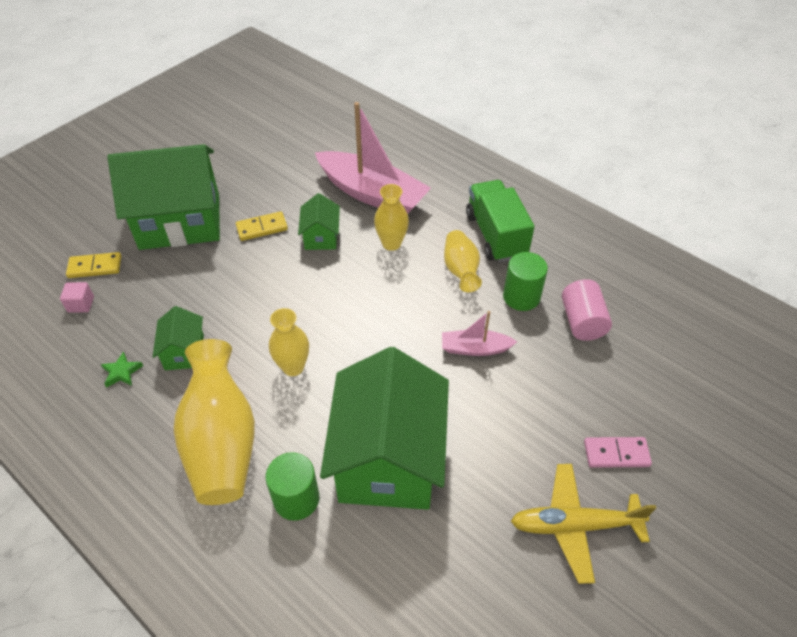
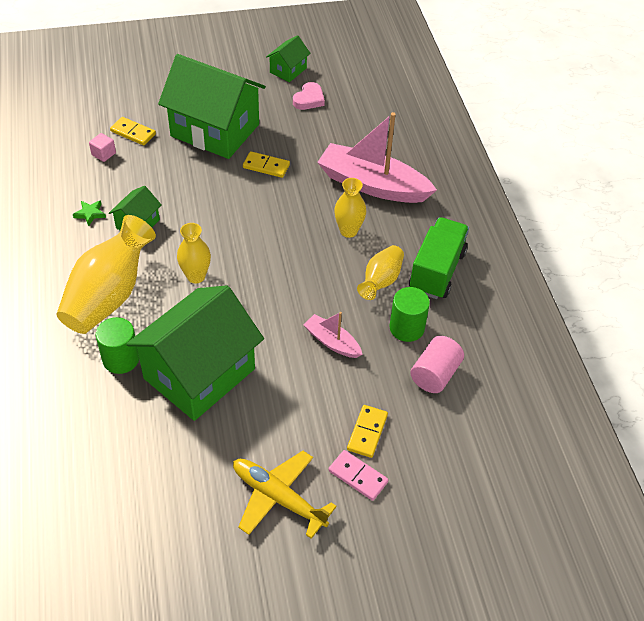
camera: 35 degrees right, 0 degrees up
(244, 150) = (309, 99): none -> pink heart
(321, 236) = (302, 196): green house -> green house (288, 70)
(372, 194) = (372, 185): pink boat -> pink boat turned 135 degrees clockwise
(583, 408) = (367, 432): none -> yellow domino

